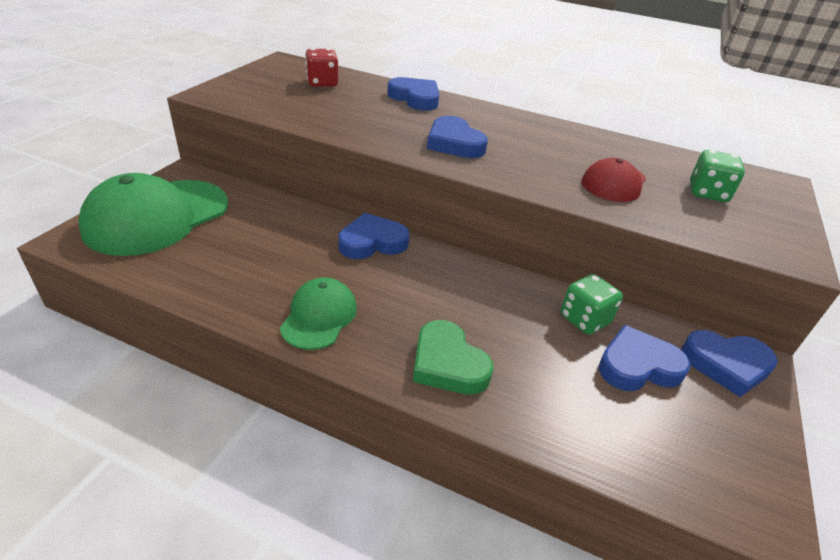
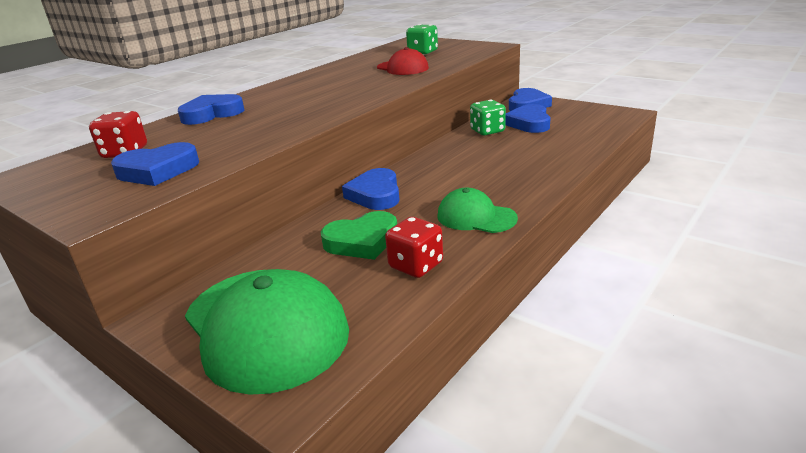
camera: 70 degrees left, 10 degrees down
(225, 281) = (416, 265): none -> red dice
(448, 364) = (530, 172): green heart -> green heart (362, 241)
(454, 143) = (319, 103): blue heart -> blue heart (157, 171)

